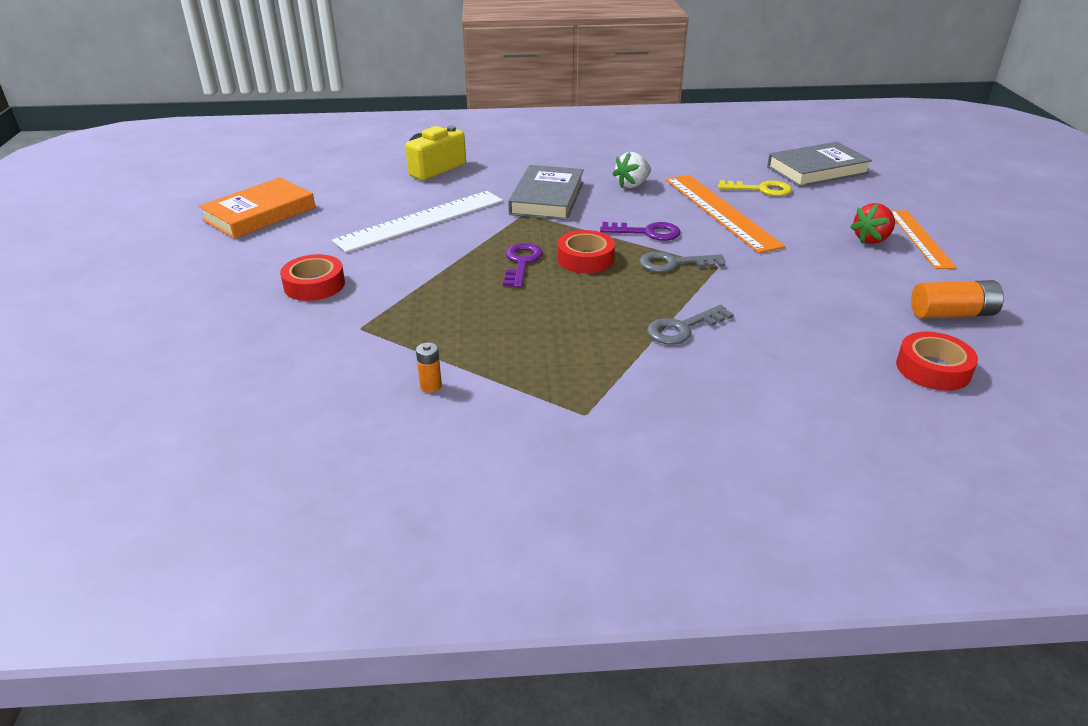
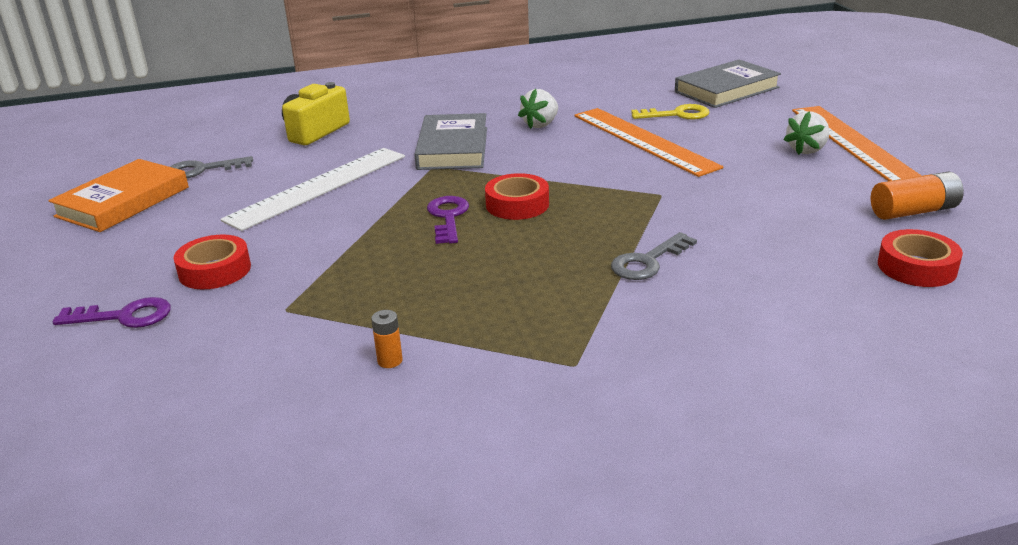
camera: 10 degrees left, 5 degrees down
(647, 232) = (574, 170): purple key -> purple key (124, 316)
(674, 263) = (614, 198): grey key -> grey key (202, 170)
(872, 239) = (807, 150): red strawberry -> white strawberry
(919, 238) = (853, 143): orange ruler -> orange ruler, size x1.53

